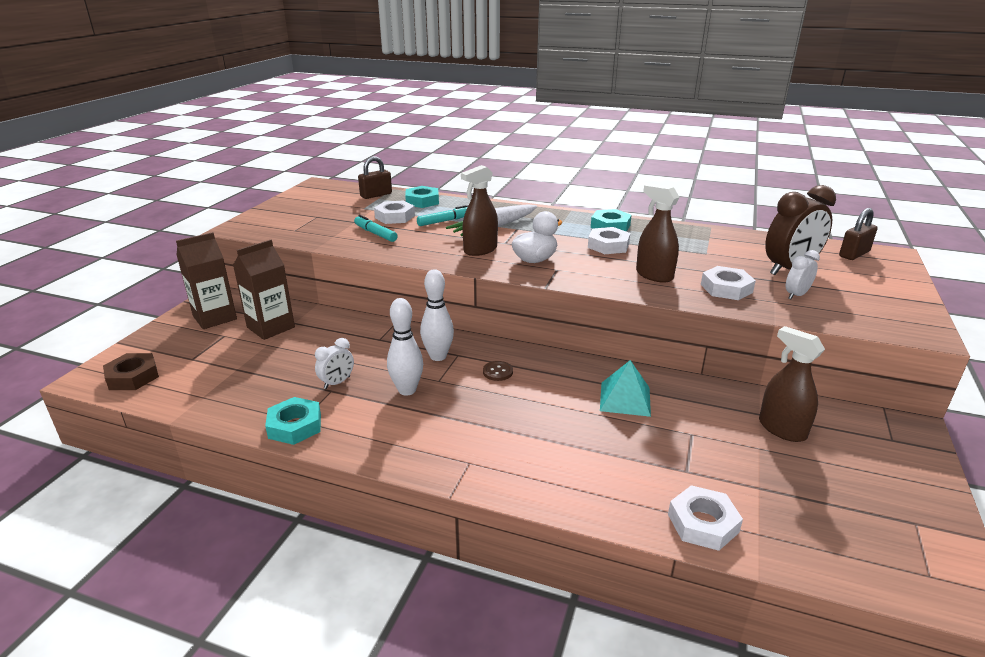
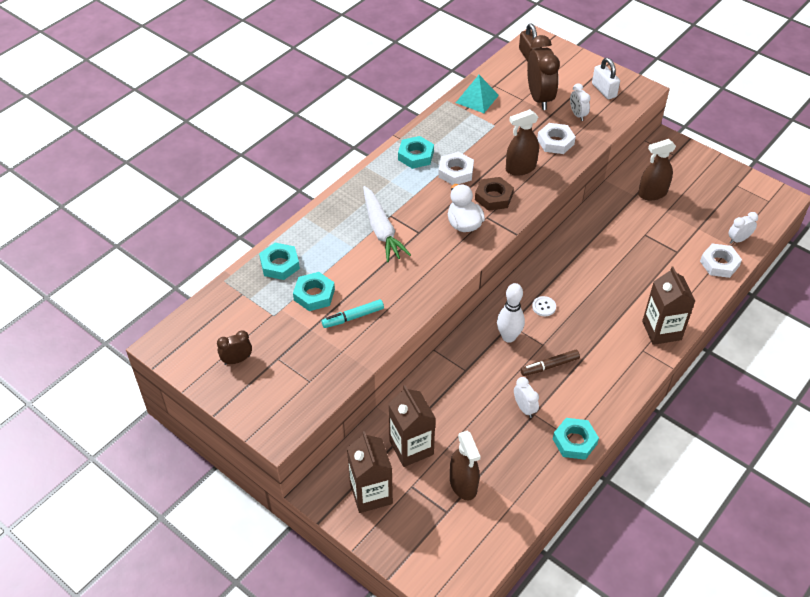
camera: 70 degrees left, 20 degrees up
(133, 377) = (462, 558): brown nut -> brown nut (493, 197)
(310, 205) = (237, 360): none -> brown clock
(376, 195) = (237, 298): brown padlock -> none
(395, 217) = (314, 295): white nut -> turquoise nut
(407, 390) = (550, 366): white bowling pin -> brown marker
(445, 221) = (346, 259): turquoise marker -> none
(480, 250) = (428, 252): brown spray bottle -> brown spray bottle (463, 484)
(497, 372) = (544, 307): brown button -> white button
(516, 475) = (661, 330): none -> brown carton
(625, 399) = (599, 250): turquoise pyramid -> turquoise pyramid (477, 99)
(782, 541) = (738, 239): none -> white clock
(873, 306) = (604, 90): none -> white padlock

